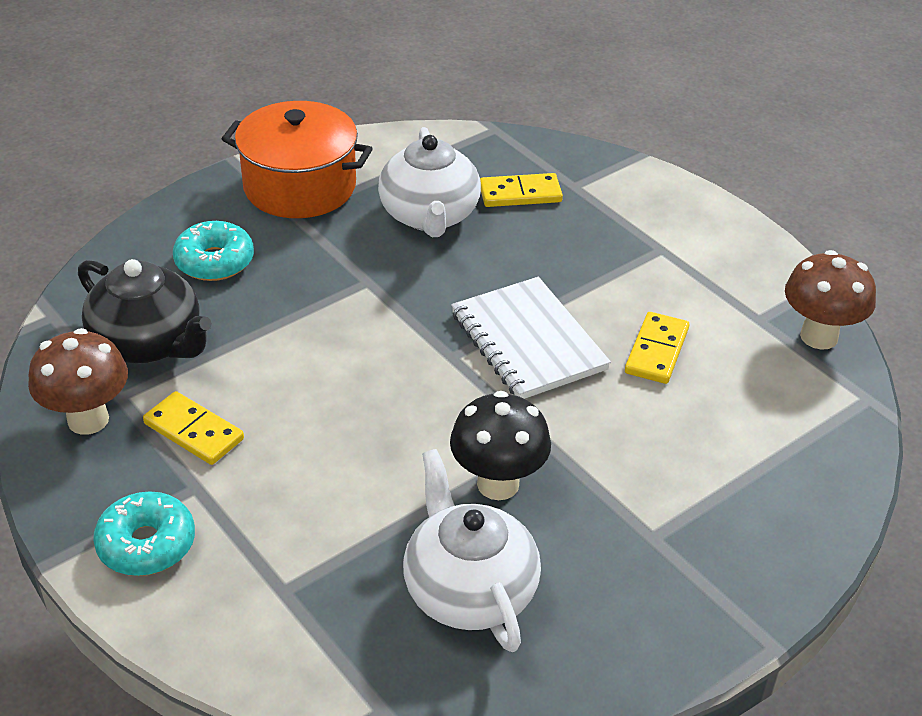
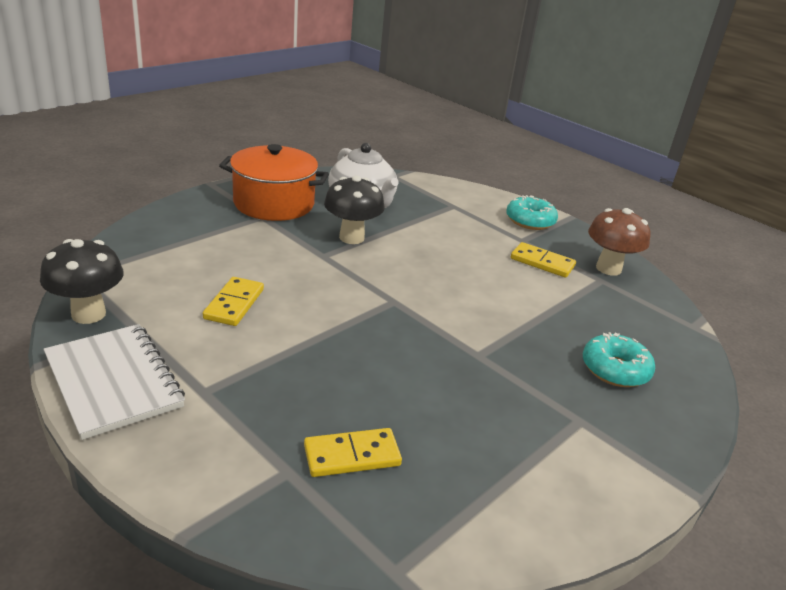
camera: 170 degrees right, 10 degrees down
(149, 343) = (611, 309): black teapot -> none
(299, 186) = (595, 455): orange pot -> orange pot (274, 203)
(429, 216) = (445, 422): white teapot -> none
(528, 341) = (336, 310): white notebook -> white notebook (114, 382)
(819, 336) = (88, 314): brown mushroom -> black mushroom

